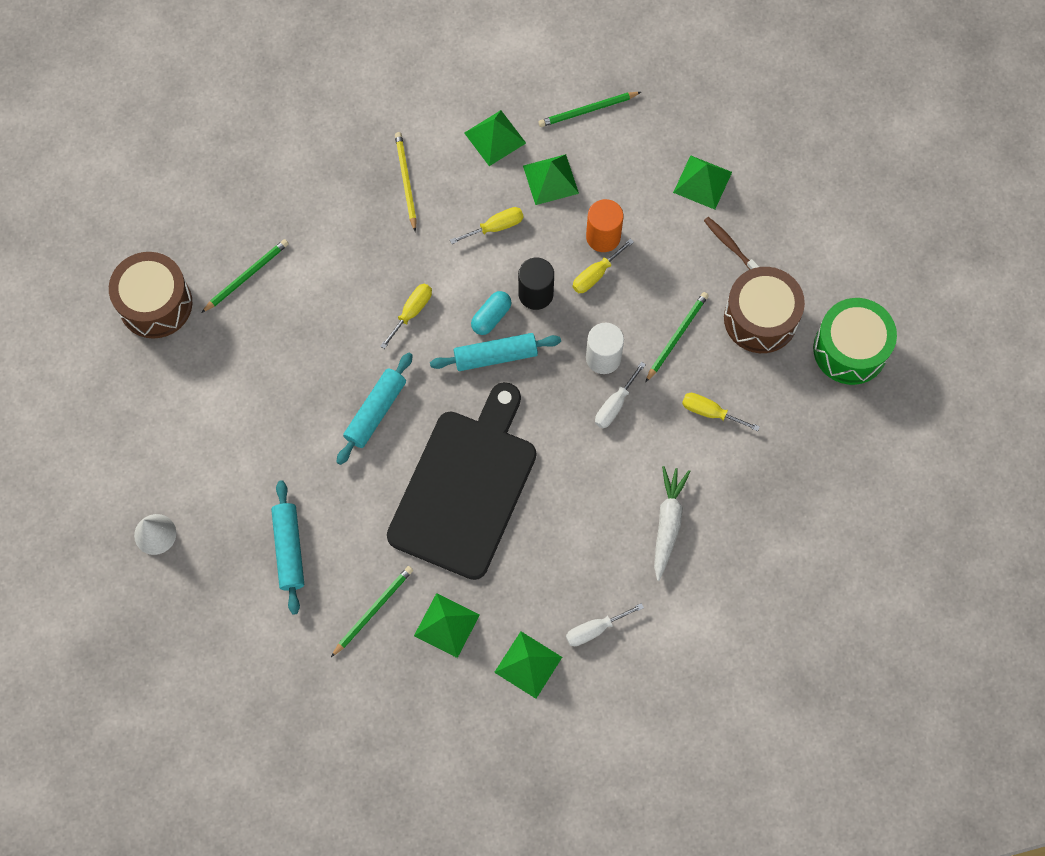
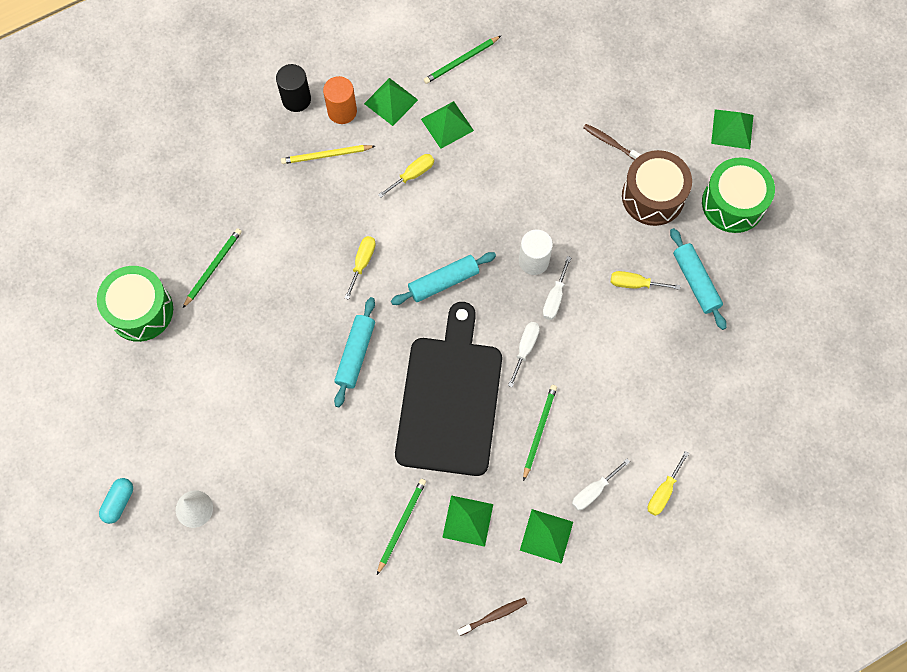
camera: 15 degrees left, 0 degrees up
(155, 304) = (140, 310): brown drum -> green drum
(289, 549) = (314, 491): turquoise rolling pin -> turquoise rolling pin (696, 282)
(406, 181) = (326, 155): yellow pencil -> yellow pencil turned 75 degrees counterclockwise
(445, 735) = (493, 616): none -> brown toothbrush
(491, 317) = (430, 250): turquoise capsule -> turquoise capsule (119, 502)
(535, 294) = (462, 222): black cylinder -> black cylinder (296, 99)
(565, 453) = (525, 348): none -> white screwdriver
(596, 274) = (507, 193): yellow screwdriver -> yellow screwdriver (663, 492)
(603, 237) = (504, 161): orange cylinder -> orange cylinder (342, 111)
(668, 523) = (628, 385): white carrot -> none
(676, 336) = (589, 228): green pencil -> green pencil (539, 431)
(702, 182) = (572, 97): green pyramid -> green pyramid (732, 129)

